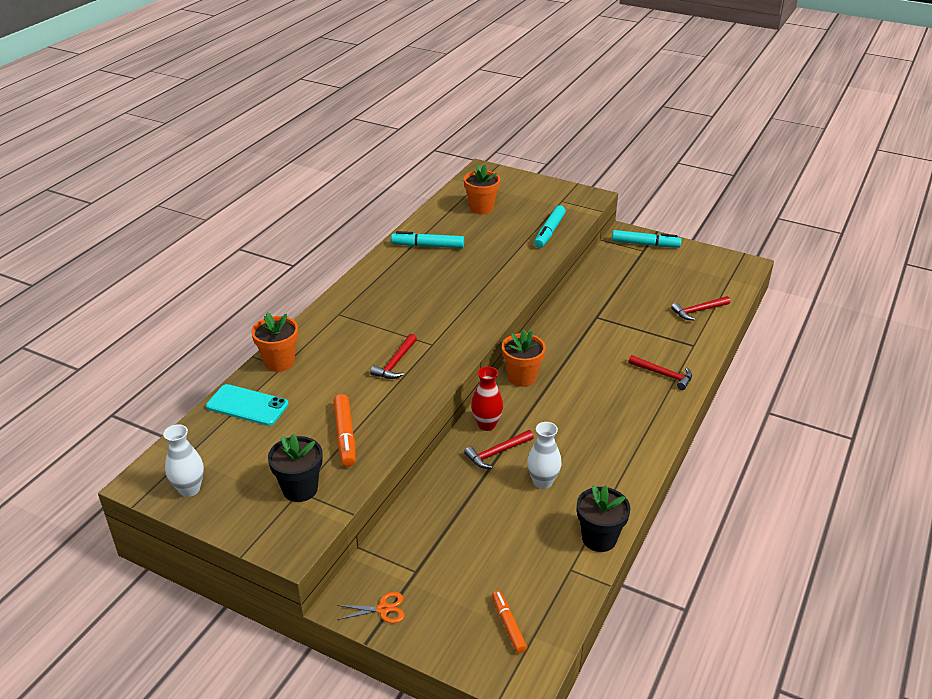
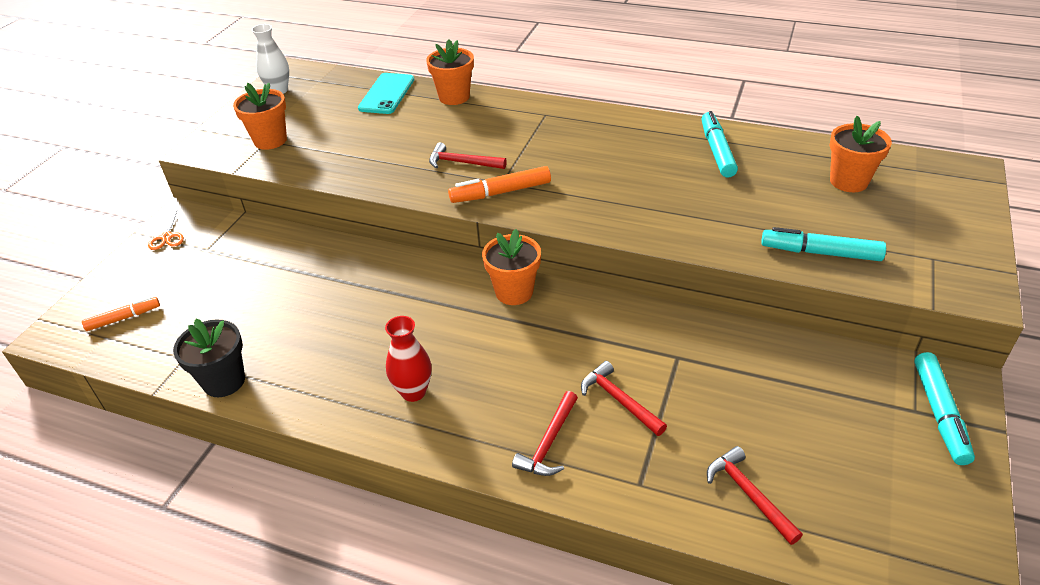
camera: 85 degrees right, 5 degrees up
(300, 489) = (270, 140): black flower pot -> orange flower pot
(345, 435) = (342, 151): orange marker -> orange marker (500, 192)
(486, 425) = (419, 271): red vase -> red vase (413, 392)
(496, 453) = (371, 284): red hammer -> red hammer (619, 400)
(542, 482) = (321, 326): white vase -> none

